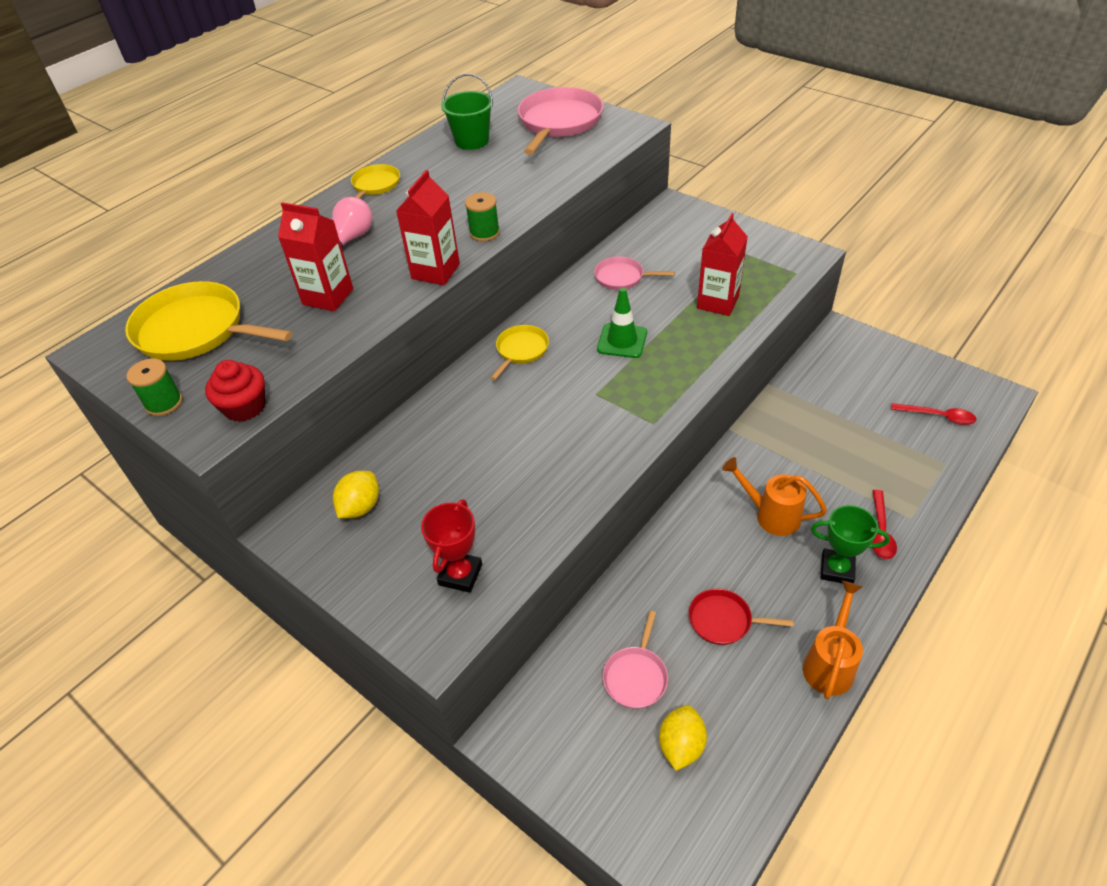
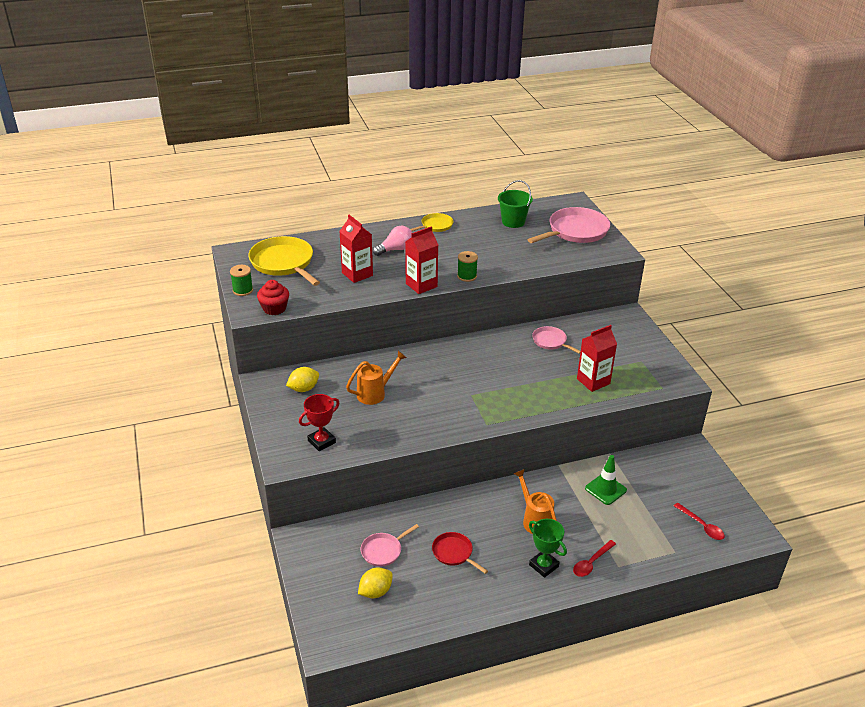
camera: 30 degrees right, 10 degrees down
(521, 350) = (453, 354): yellow pan -> none
(622, 341) = (514, 375): green traffic cone -> green traffic cone (605, 489)
(829, 664) = (490, 604): orange watering can -> orange watering can (375, 393)

